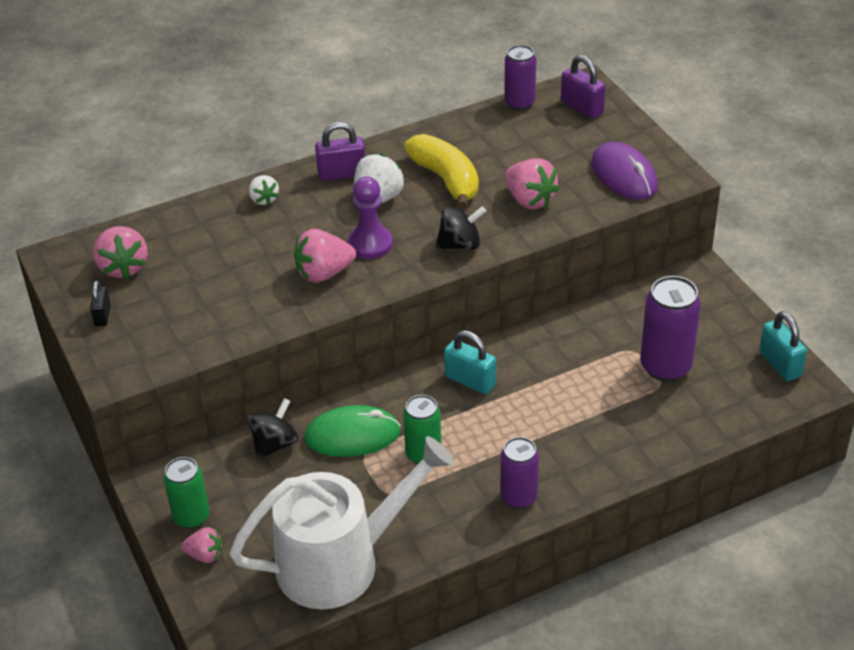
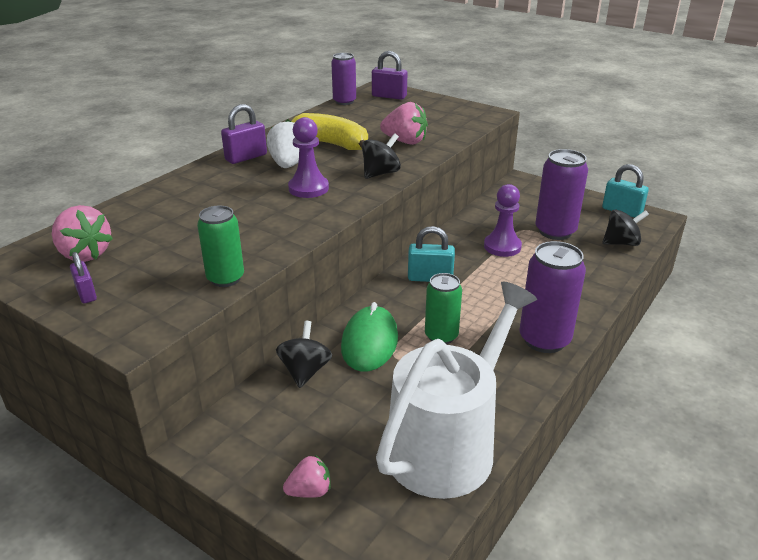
camera: 30 degrees left, 10 degrees down
(102, 315) = (86, 294): black padlock -> purple padlock
(191, 517) = (268, 461): green can -> green can (225, 278)
(263, 199) = (190, 184): white strawberry -> none
(323, 273) = (286, 213): pink strawberry -> none
(352, 435) = (369, 342): green mouse -> green mouse turned 45 degrees counterclockwise
(518, 497) = (544, 340): purple can -> purple can, size x1.52
(584, 367) = (502, 246): none -> purple pawn
(624, 175) = (454, 118): purple mouse -> none
(727, 410) = (621, 243): none -> black spinning top

